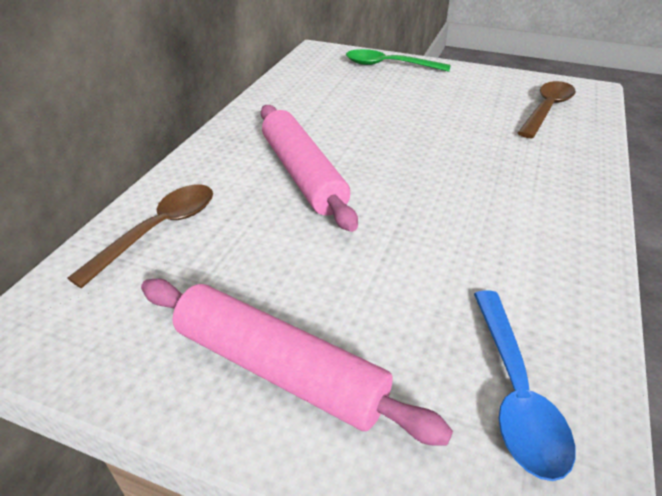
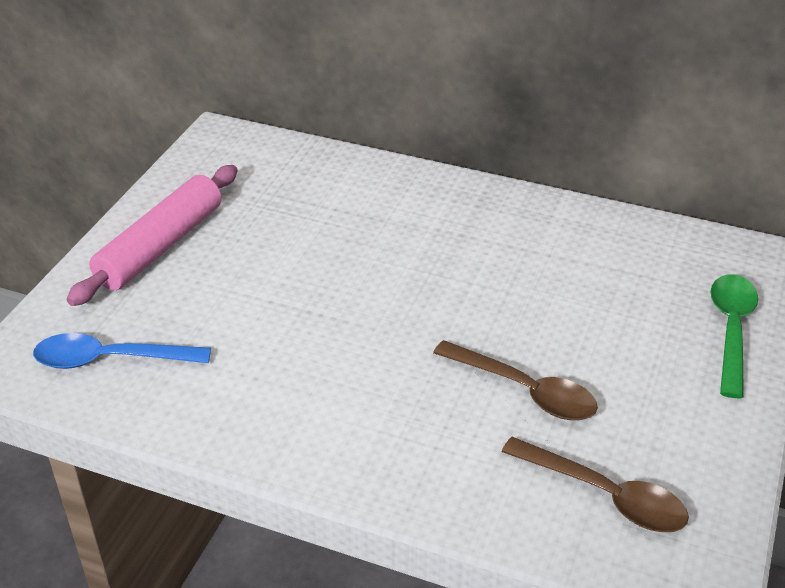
camera: 90 degrees right, 0 degrees up
(158, 230) = (320, 175): brown spoon -> brown spoon (524, 390)
(302, 174) = (409, 250): pink rolling pin -> none

